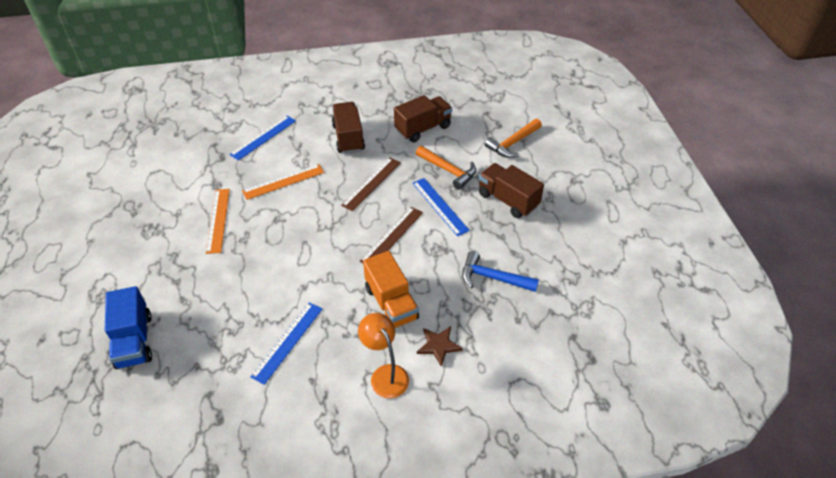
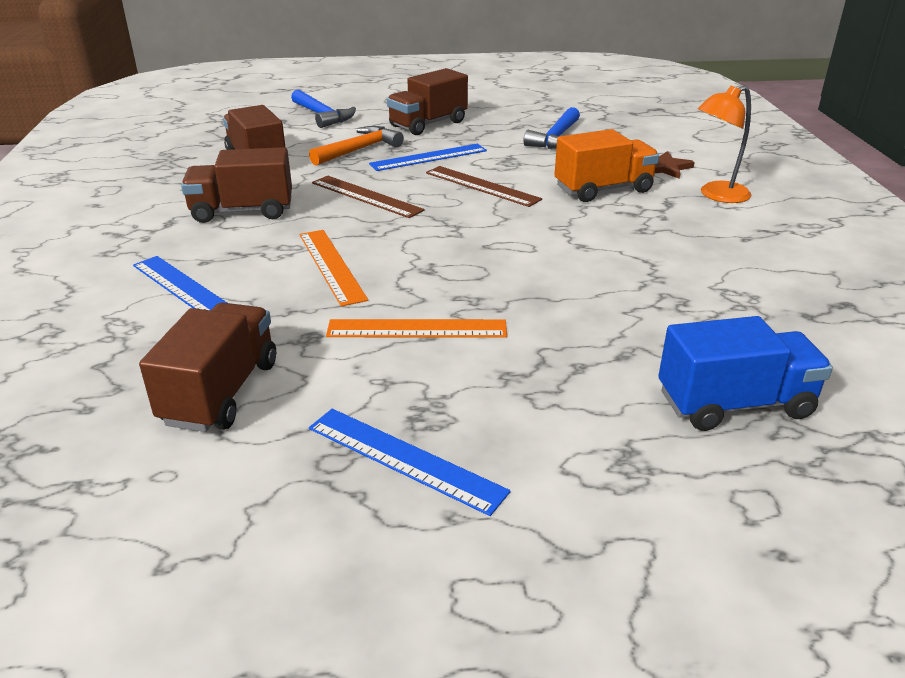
camera: 85 degrees left, 15 degrees down
(179, 166) = (221, 392): none -> brown truck
(287, 342) = (687, 256): blue ruler -> blue ruler (404, 459)
(512, 143) = (322, 116): orange hammer -> blue hammer

